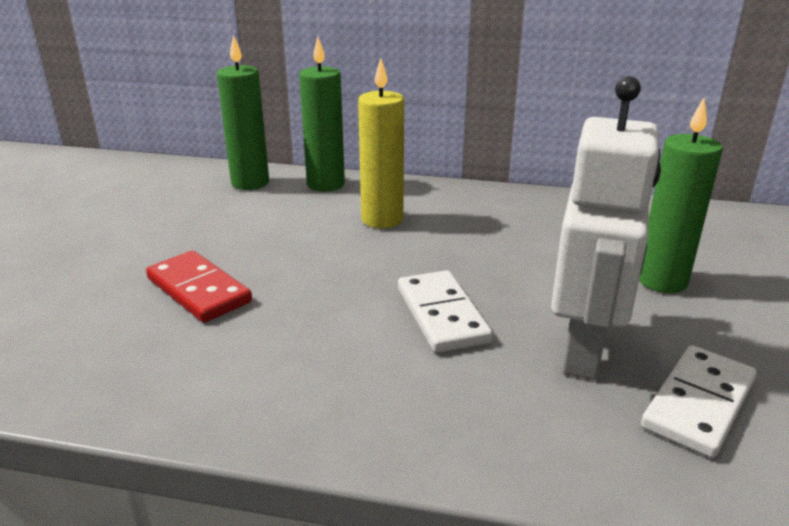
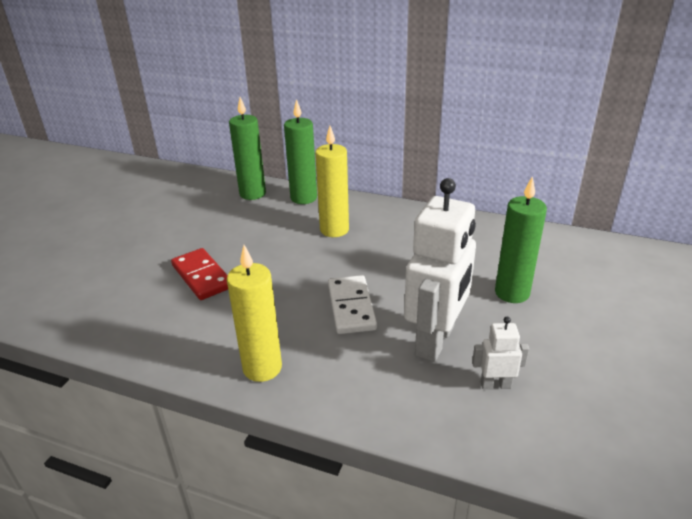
camera: 10 degrees right, 5 degrees up
(330, 413) = (262, 368): none -> yellow candle
(699, 404) = (495, 385): white domino -> white robot

